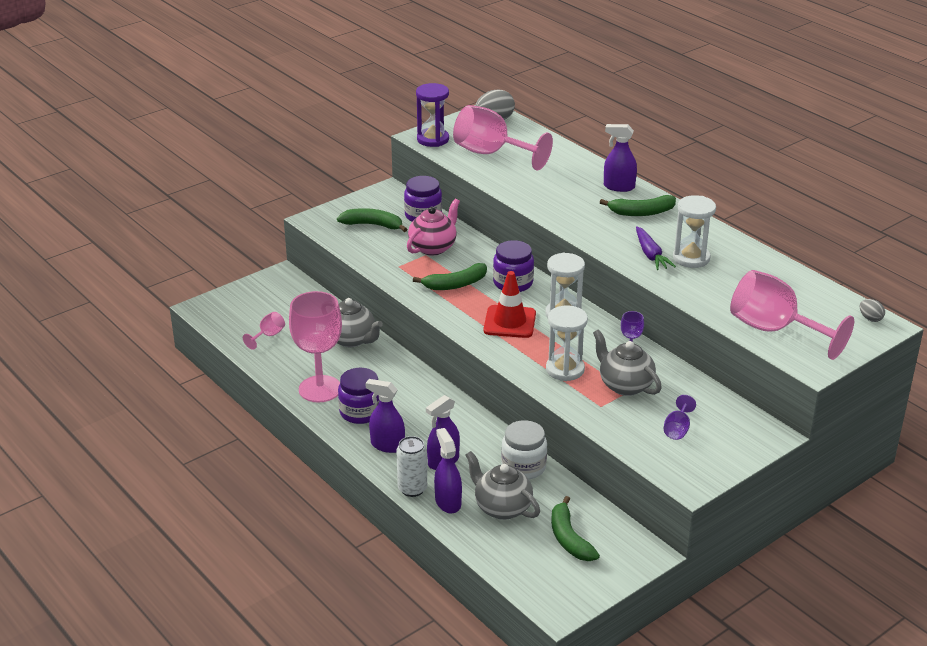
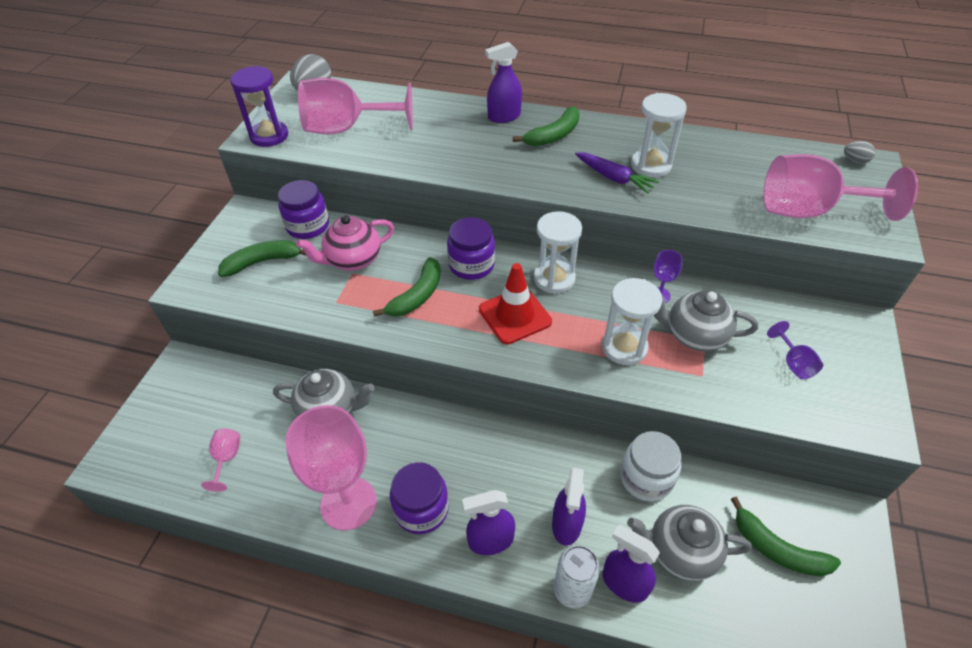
camera: 35 degrees left, 15 degrees up
(433, 247) = (352, 260): pink teapot -> pink teapot turned 120 degrees counterclockwise

